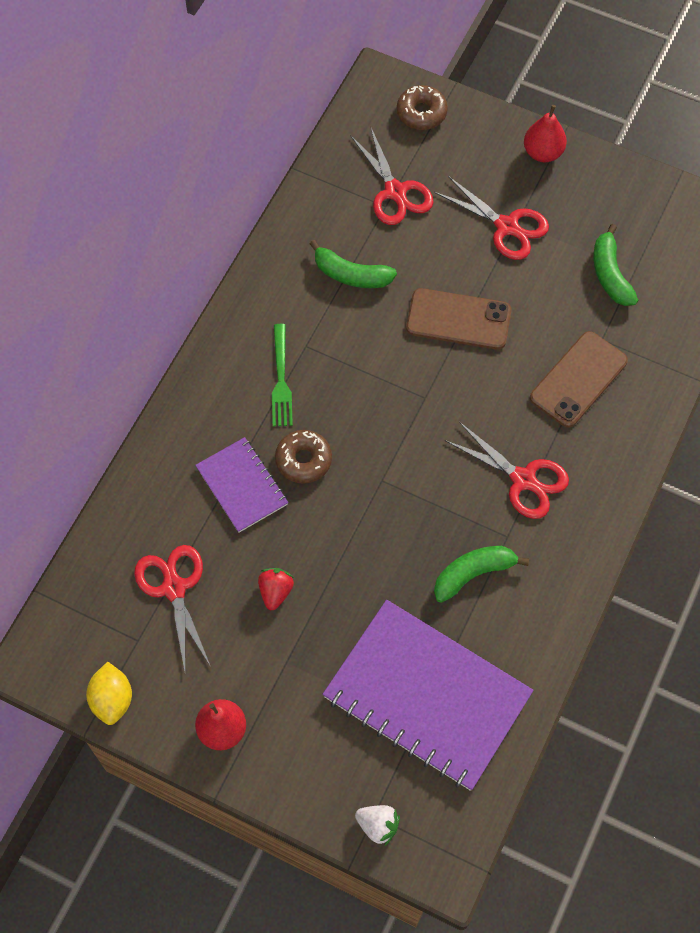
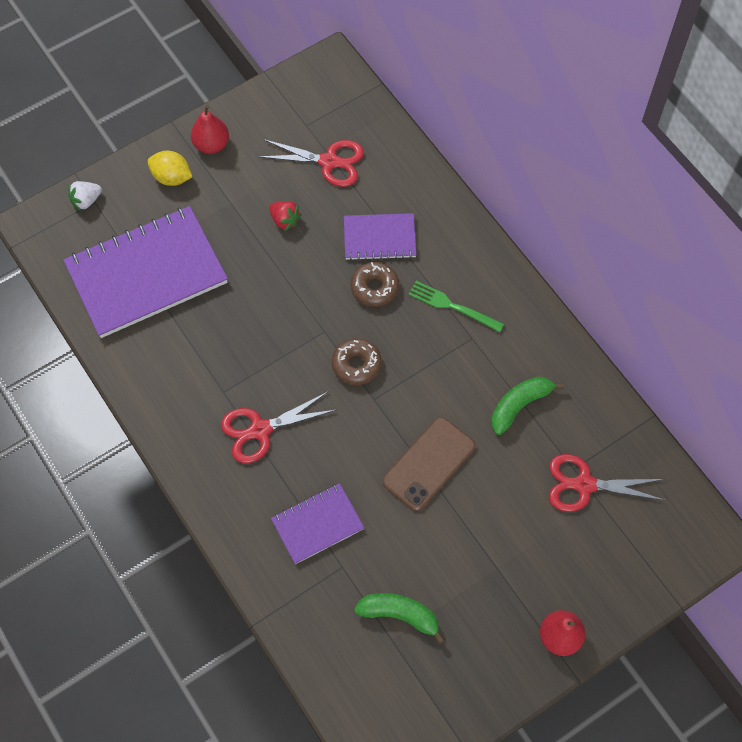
camera: 120 degrees right, 0 degrees up
(112, 699) = (275, 94): yellow lemon -> yellow lemon (172, 177)
(421, 113) = (660, 555): brown donut -> brown donut (356, 365)
(473, 573) = (211, 352): green banana -> none
(507, 226) = (497, 557): red scissors -> none
(578, 379) = (317, 524): brown phone -> purple notebook

